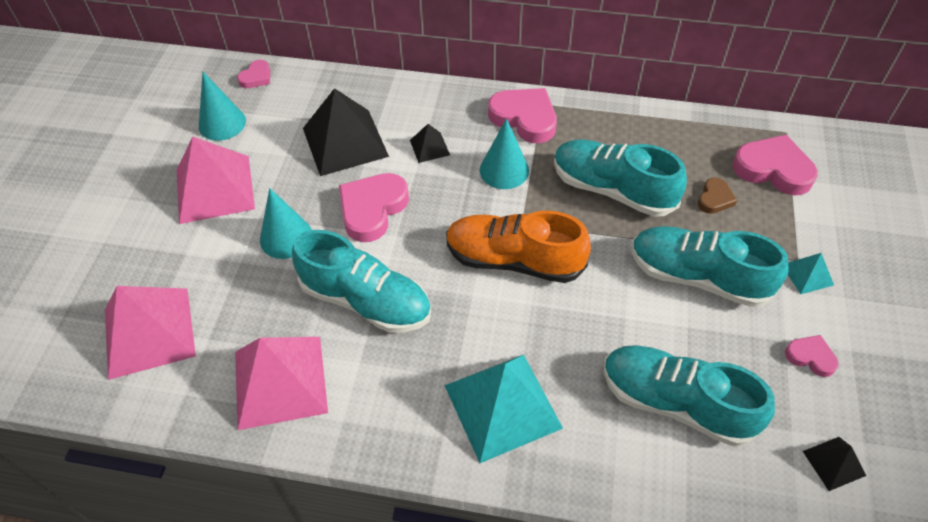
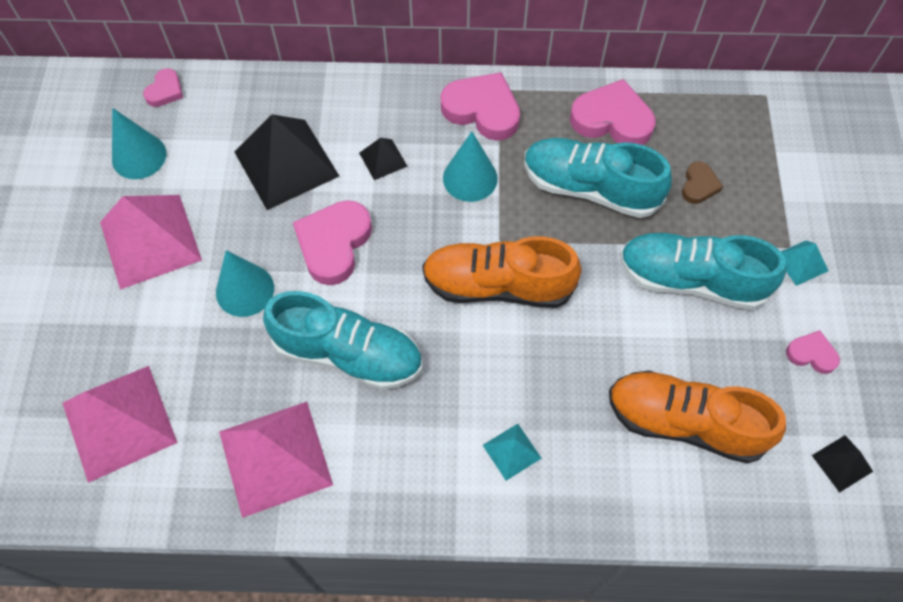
camera: 10 degrees left, 10 degrees up
(502, 406) = (512, 451): turquoise pyramid -> turquoise pyramid, size x0.46
(676, 403) = (684, 422): turquoise shoe -> orange shoe
(773, 169) = (756, 142): pink heart -> pink heart (612, 119)

